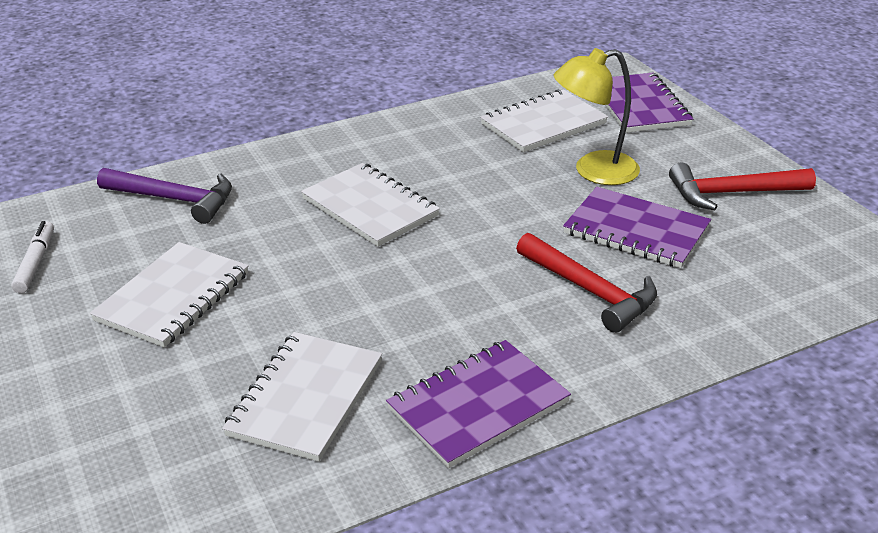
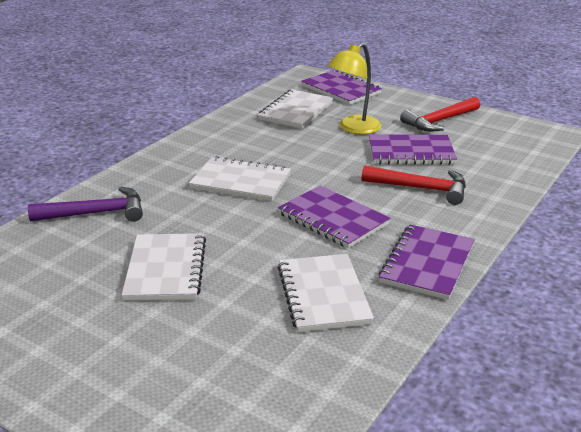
camera: 30 degrees left, 5 degrees down
(36, 263) = (32, 281): white marker -> none
(426, 297) = (333, 219): none -> purple notebook

